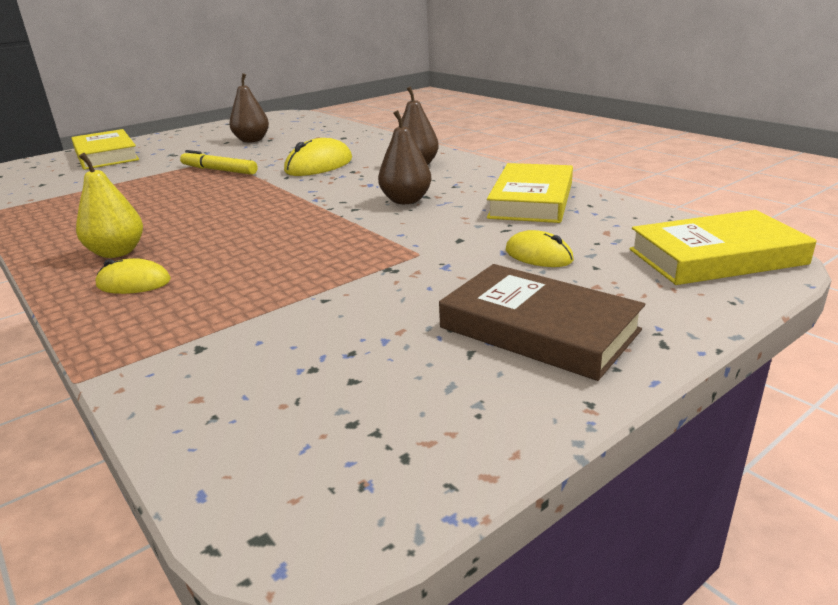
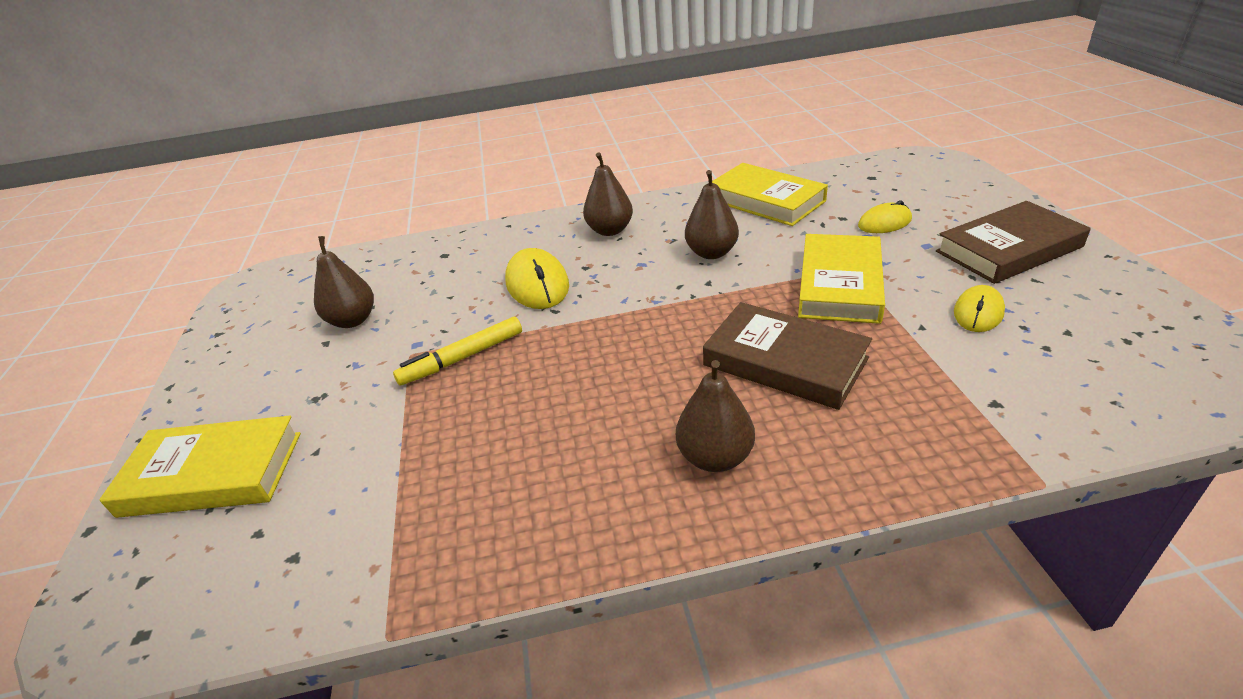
camera: 60 degrees left, 10 degrees up
(117, 252) = (715, 457): yellow pear -> brown pear
(133, 283) = (822, 443): yellow mouse -> yellow mouse (978, 312)
(243, 253) = (785, 361): none -> brown book
(716, 257) = (923, 170): yellow book -> yellow book (839, 284)

